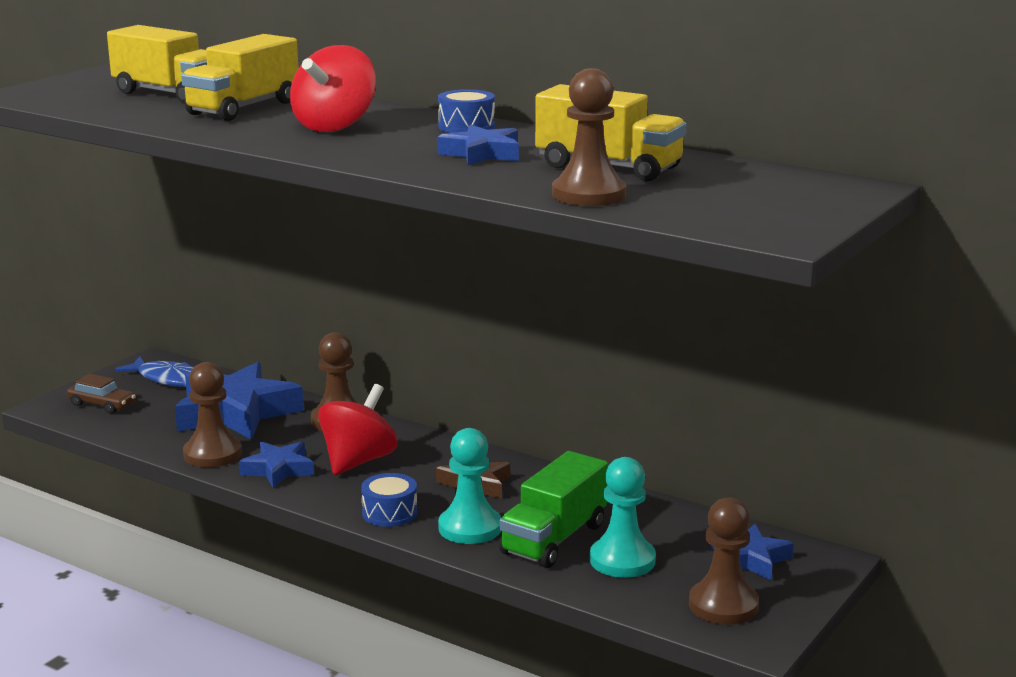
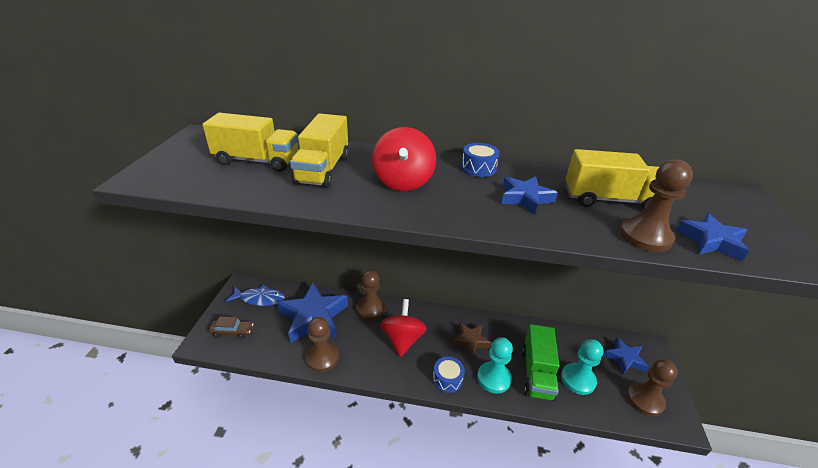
camera: 25 degrees left, 15 degrees up
(278, 469) = (367, 360): blue star -> blue star (711, 241)

